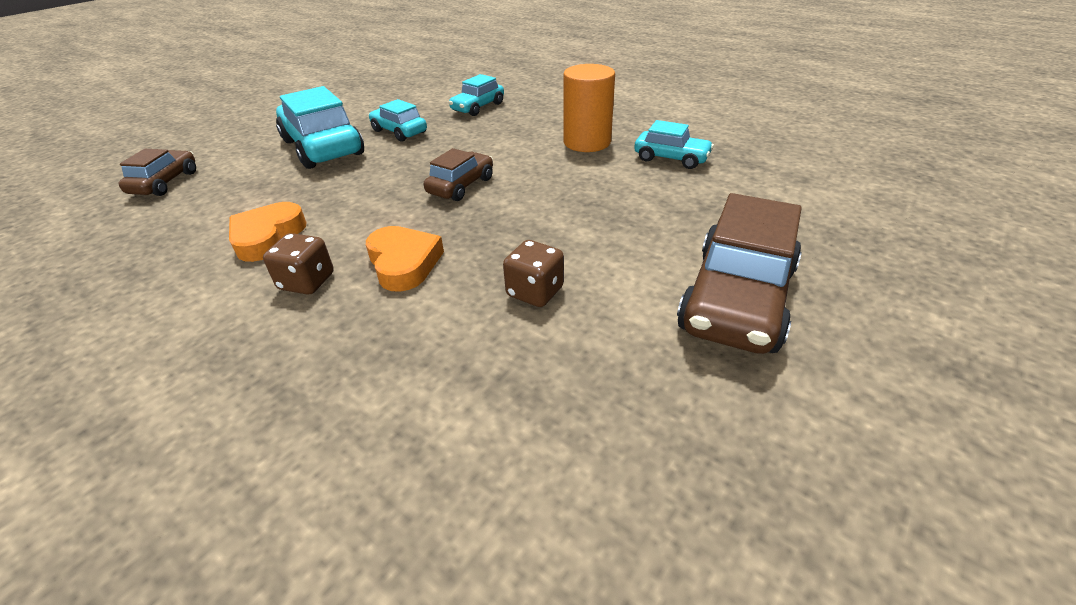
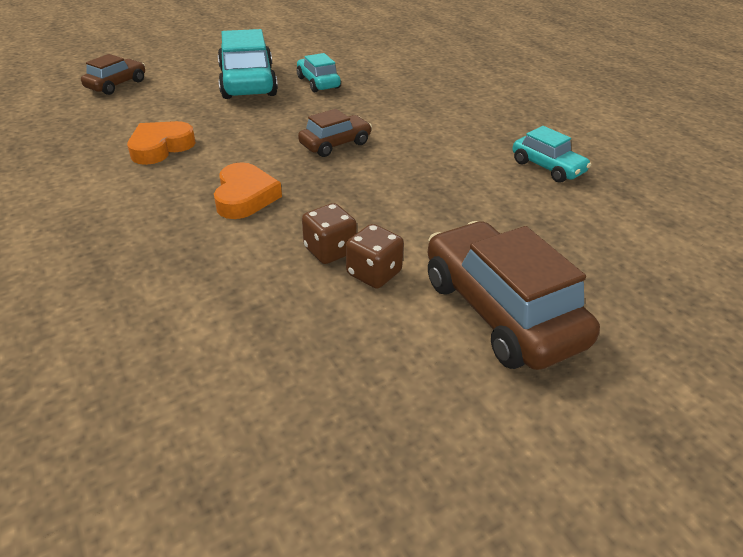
camera: 20 degrees right, 0 degrees up
(307, 282) = (166, 190): brown dice -> brown dice (374, 273)
(478, 107) = (402, 75): turquoise car -> none
(587, 142) = (477, 132): orange cylinder -> none
(737, 299) = (500, 311): brown car -> brown car turned 105 degrees clockwise

